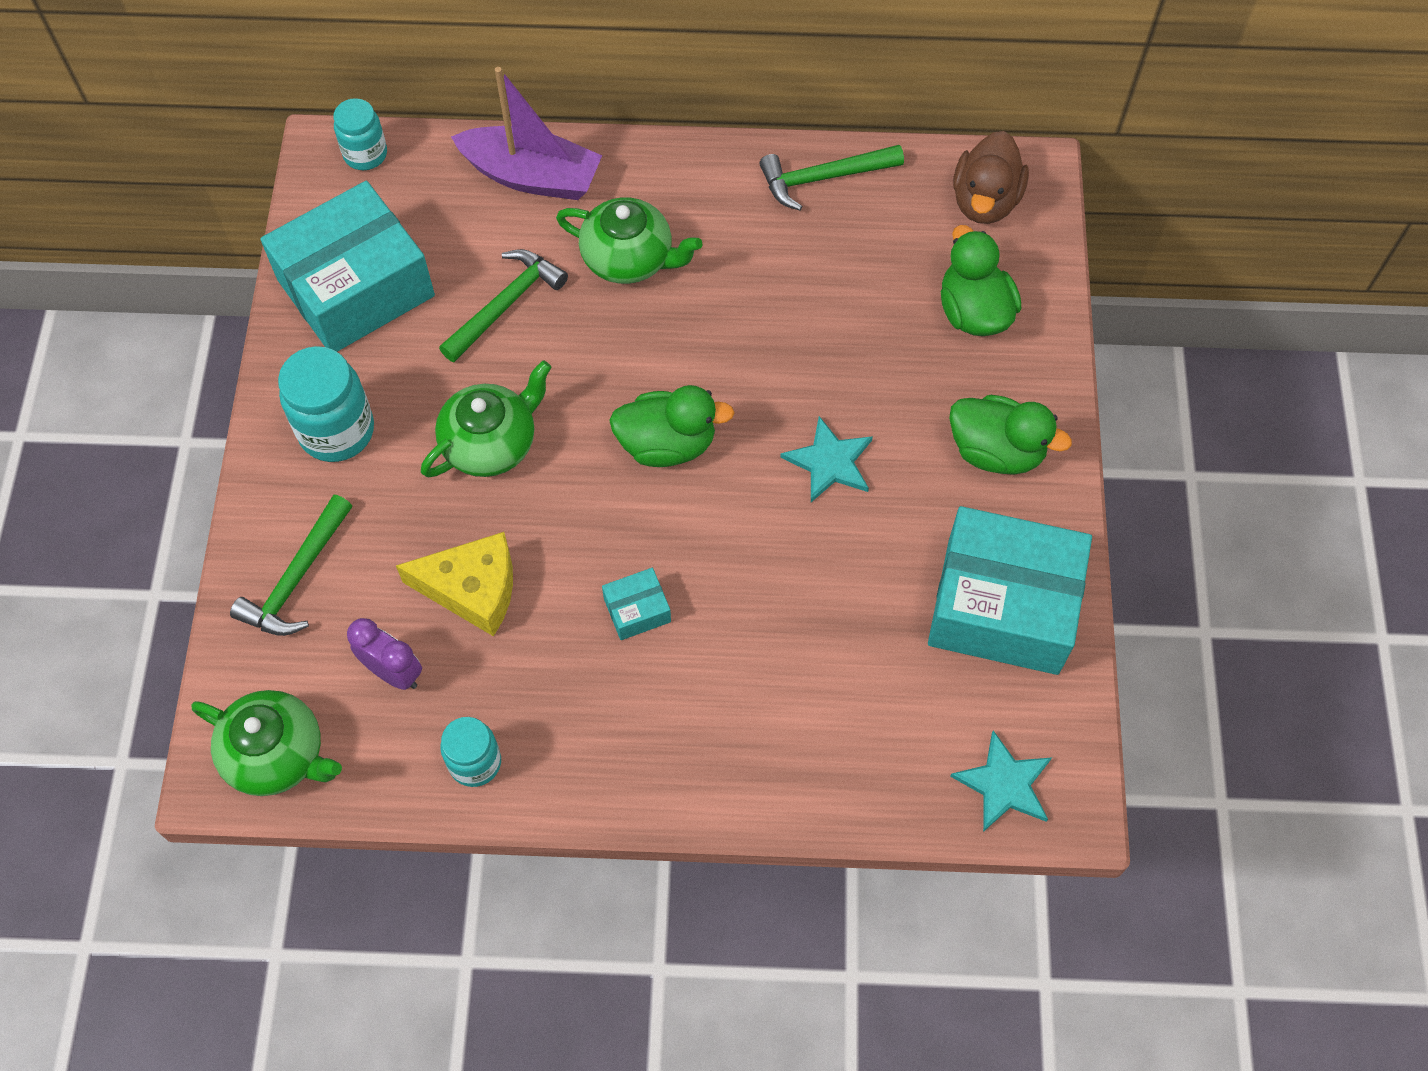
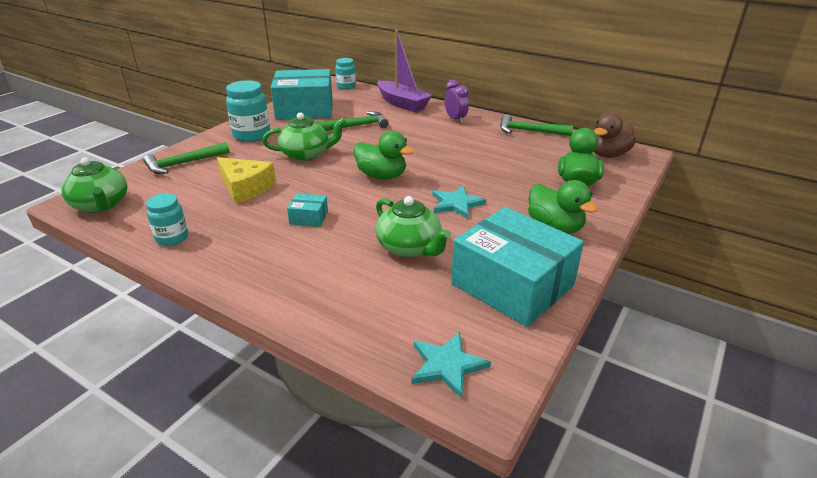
camera: 30 degrees right, 30 degrees down
(393, 672) = (180, 199): purple clock -> purple clock (455, 119)
(629, 258) = (420, 128): green teapot -> green teapot (410, 247)

